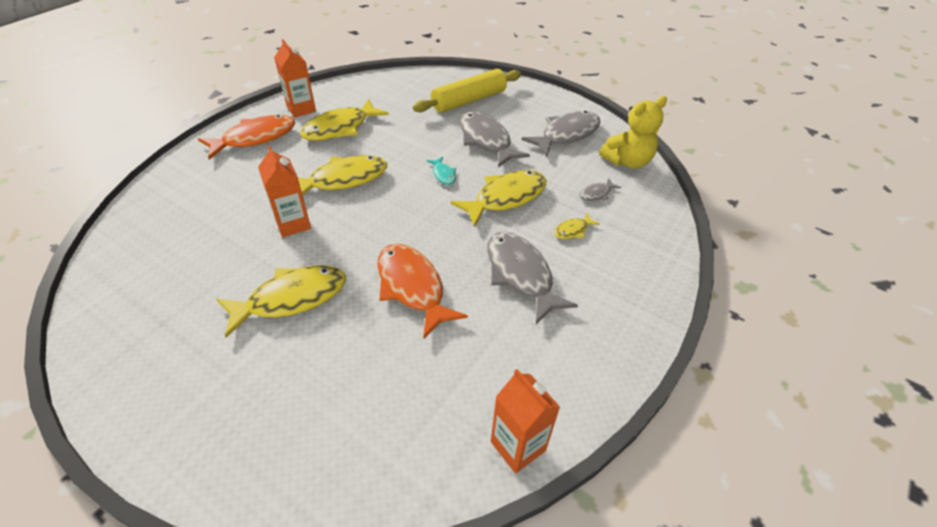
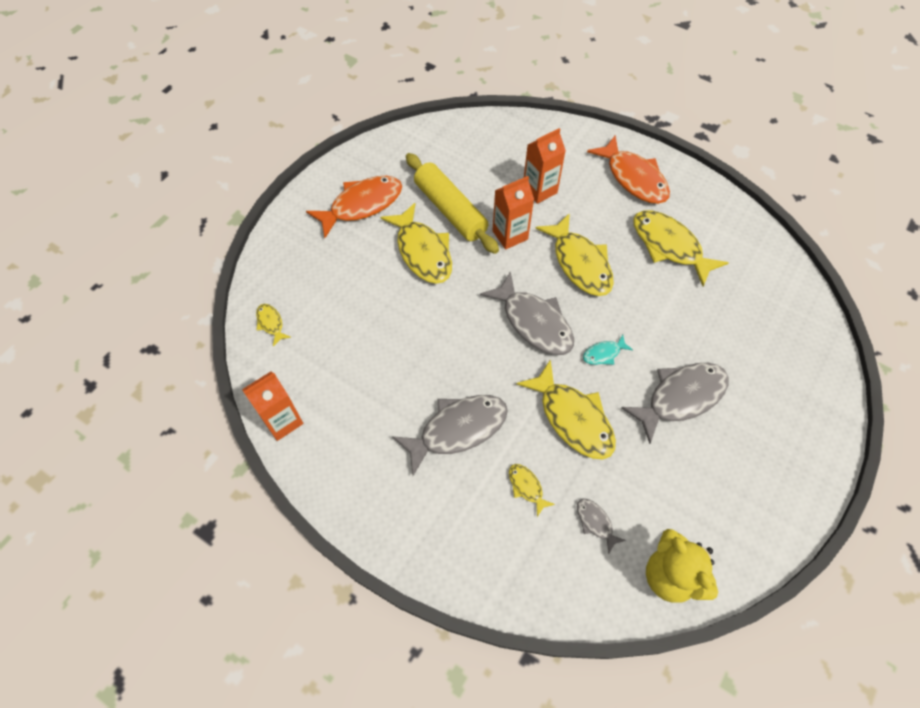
camera: 90 degrees right, 15 degrees up
(301, 109) = (697, 205): orange carton -> orange carton (539, 190)
(365, 475) = (271, 323): none -> yellow fish
(412, 287) = (438, 337): orange fish -> orange fish (362, 205)
(469, 100) = (768, 375): yellow rolling pin -> yellow rolling pin (450, 210)
(566, 134) = (717, 498): grey fish -> grey fish (534, 322)

